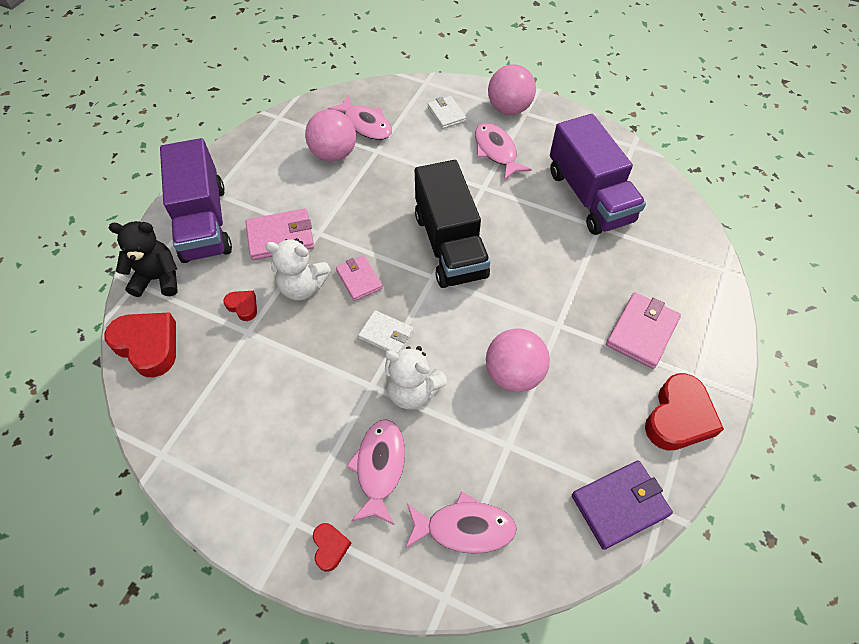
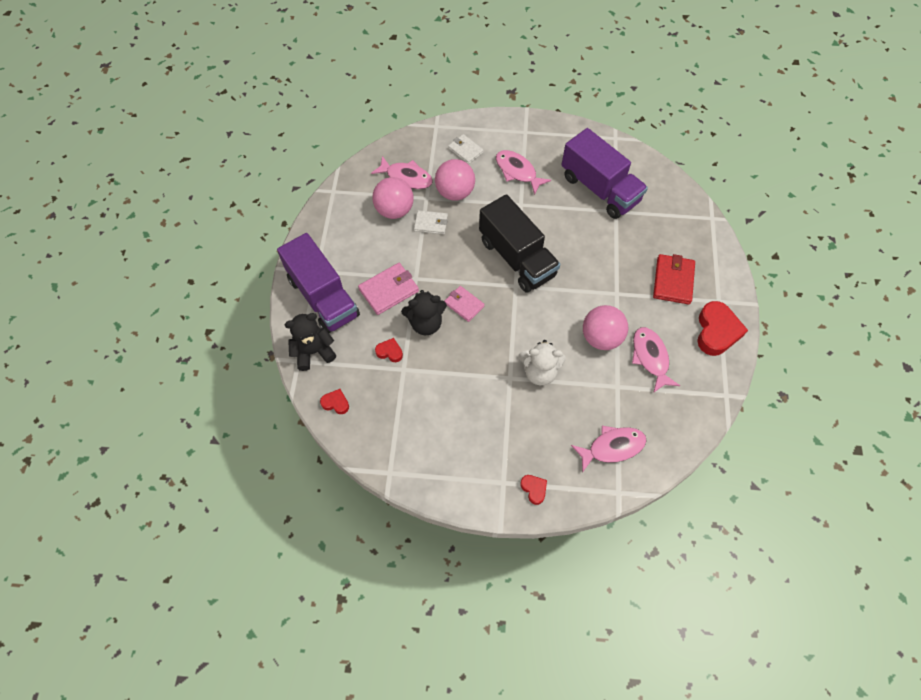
camera: 20 degrees left, 5 degrees up
(148, 346) = (336, 403): red heart -> red heart, size x0.50
(303, 287) = (426, 323): white teddy bear -> black teddy bear
(379, 467) = (541, 429): pink fish -> pink fish (650, 357)
(386, 334) = (502, 338): white wallet -> white wallet (431, 223)
(509, 109) = (511, 132): pink ball -> pink ball (455, 192)
(619, 505) = (700, 399): purple wallet -> none
(641, 332) = (673, 281): pink wallet -> red wallet

